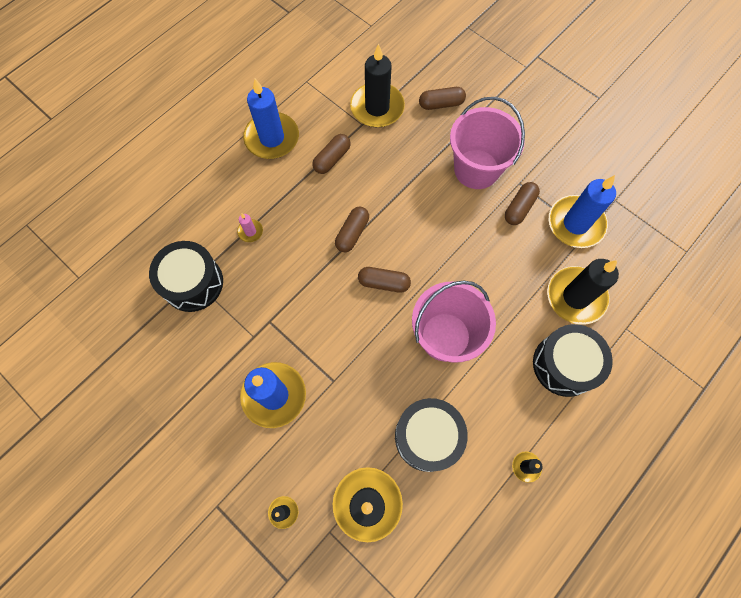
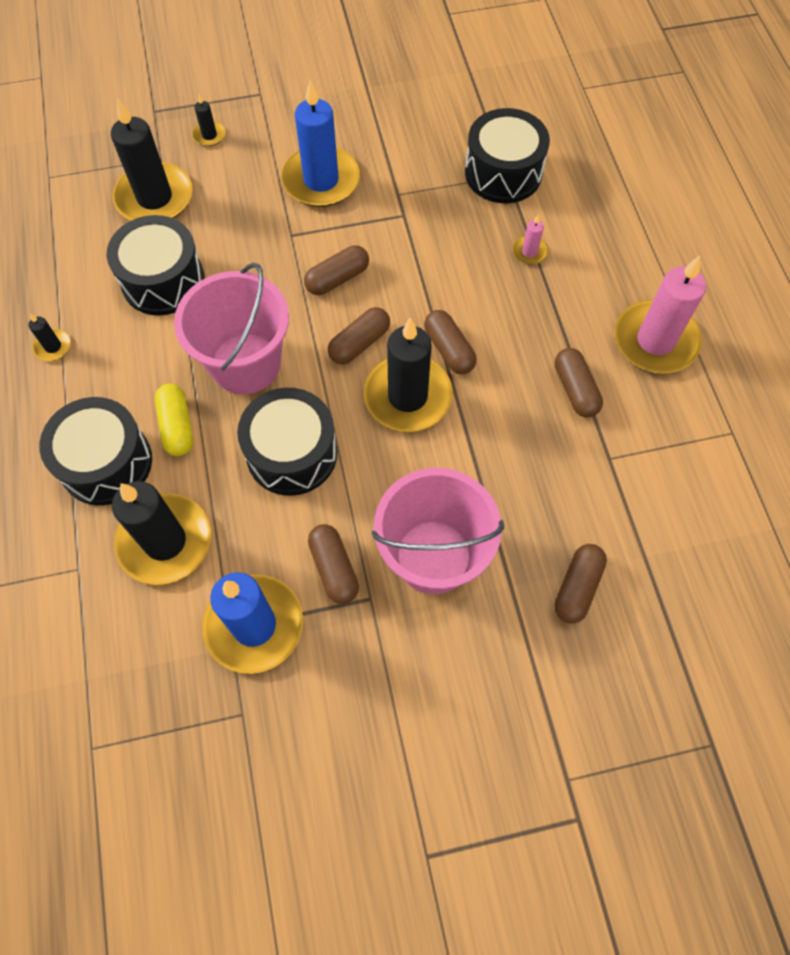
camera: 125 degrees right, 5 degrees down
(272, 138) = (655, 341): blue candle -> pink candle
(347, 327) = (337, 279): none -> brown capsule
(377, 107) = (626, 495): black candle -> black candle (407, 396)
(478, 270) = (292, 453): none -> black drum
(512, 343) = (177, 426): none -> yellow capsule

